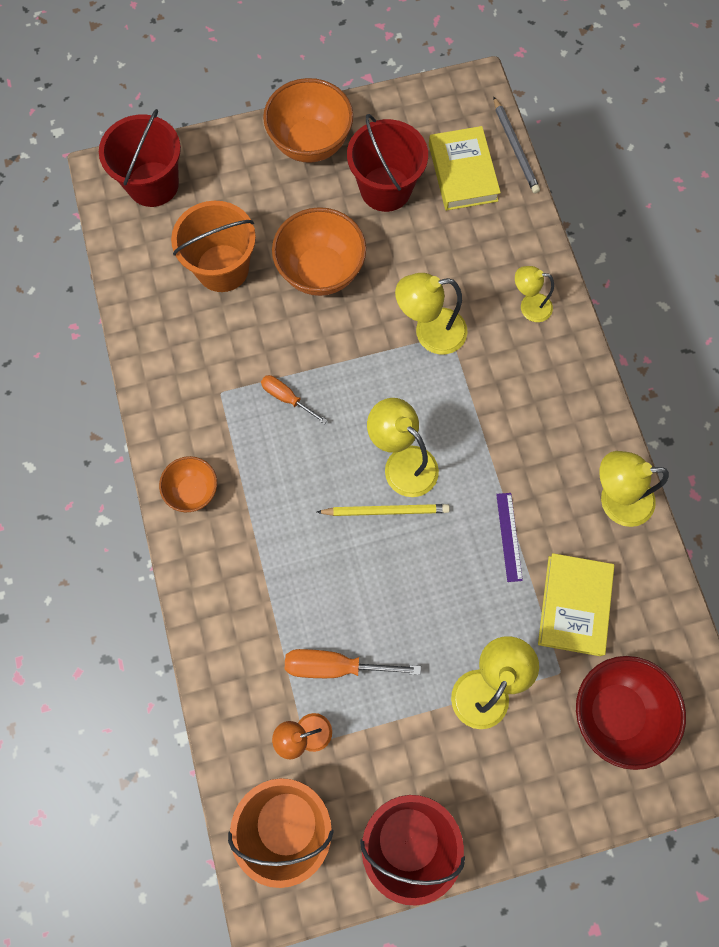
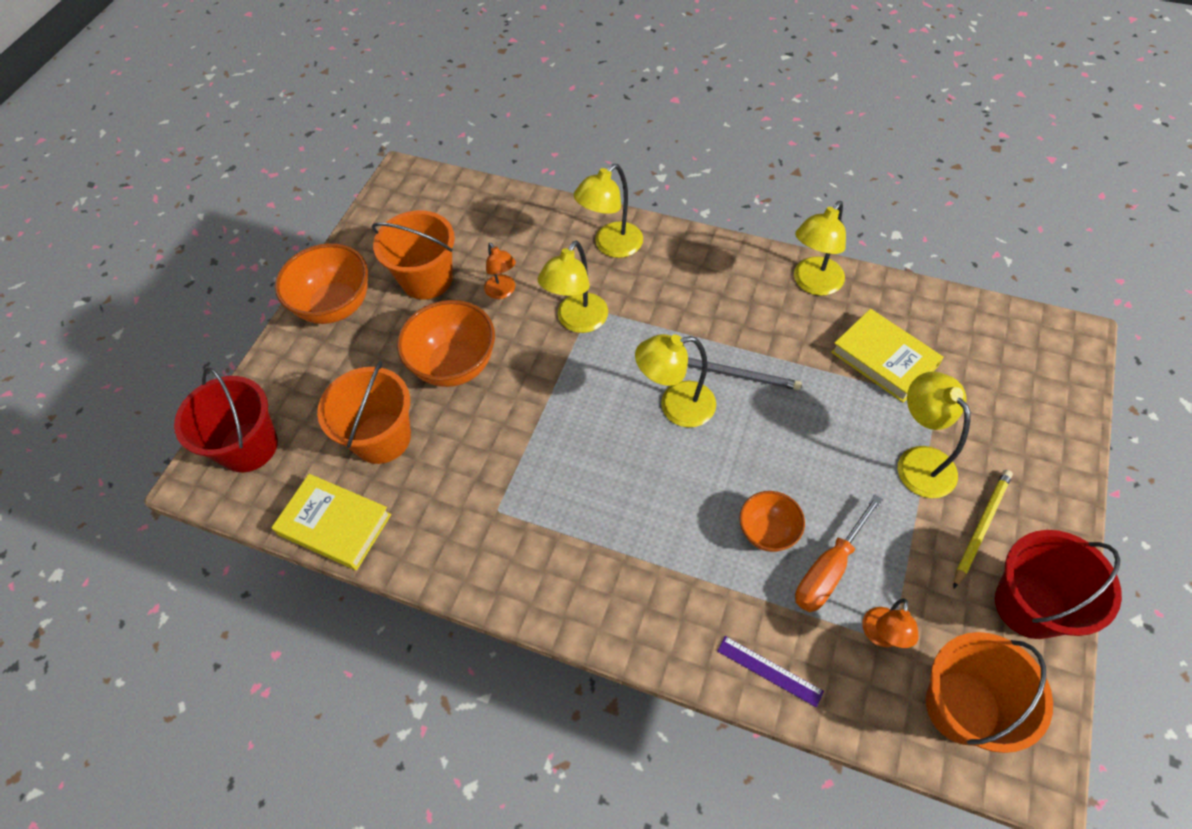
camera: 50 degrees left, 15 degrees down
(193, 491) = (574, 593): orange bowl -> orange bowl (767, 532)
(287, 398) = (547, 459): orange screwdriver -> none
(385, 189) = (427, 279): red bucket -> orange bucket
(385, 510) = (709, 444): yellow pencil -> yellow pencil (981, 527)
(416, 255) = (503, 292): none -> orange lamp
(463, 172) = (463, 223): yellow book -> yellow book (335, 524)
(509, 536) = (795, 369): purple ruler -> purple ruler (769, 671)
(515, 148) = (475, 181): grey pencil -> grey pencil (737, 375)
(529, 306) = (611, 246): yellow lamp -> yellow lamp, size x1.58
(615, 712) = (992, 383): red bowl -> none

